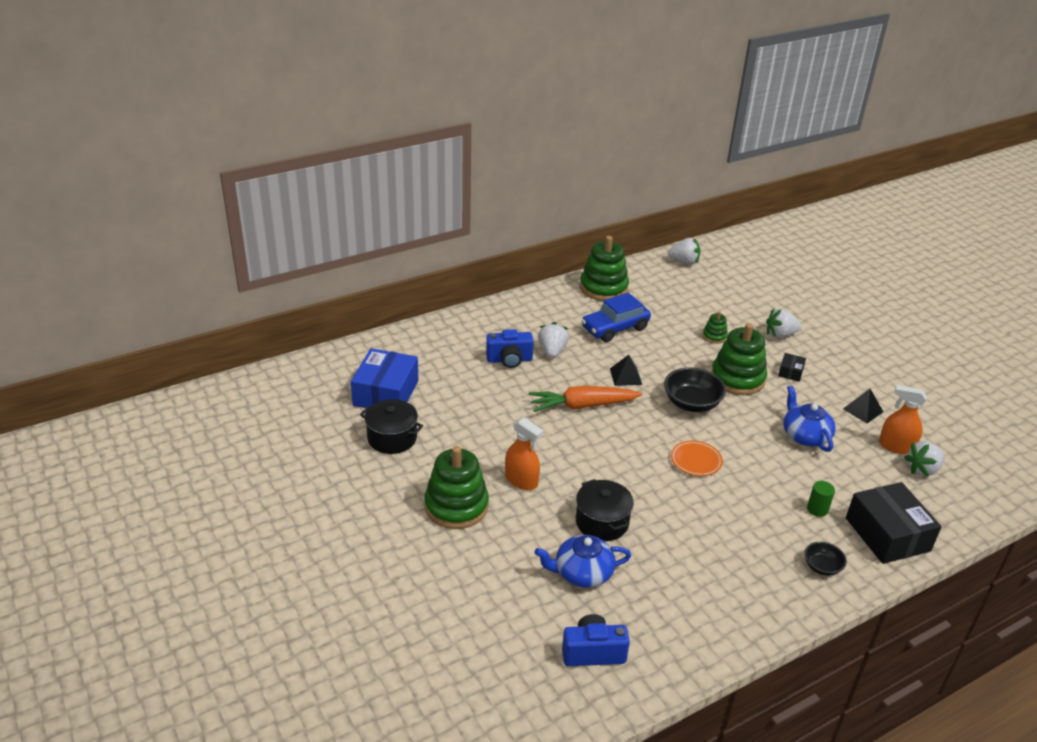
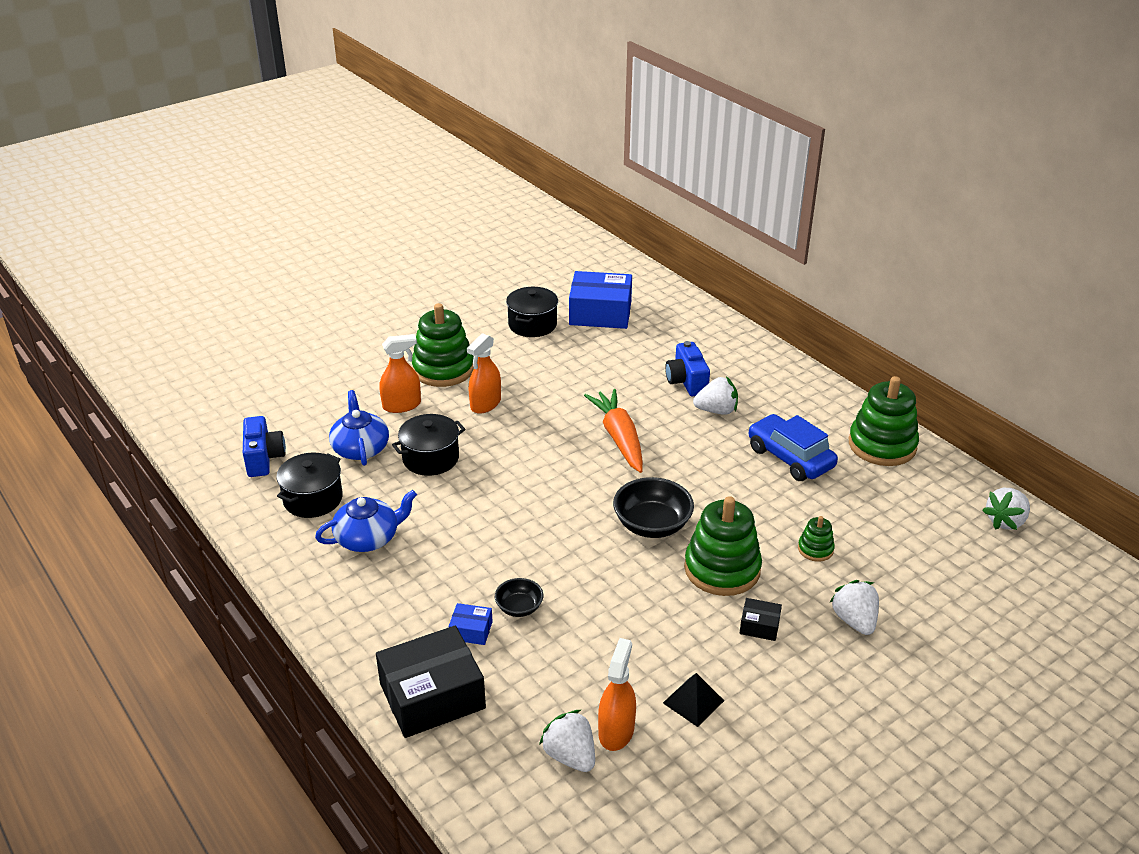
camera: 85 degrees right, 0 degrees up
(514, 540) = (402, 405): none -> orange spray bottle
(625, 376) = (689, 469): black pyramid -> none
(660, 609) = (313, 499): none -> black pot
(684, 262) = (1005, 521): white strawberry -> white strawberry turned 45 degrees clockwise
(696, 461) = (541, 527): orange plate -> none
(805, 435) = (615, 630): blue teapot -> blue teapot (368, 538)
(817, 509) = (471, 630): green cylinder -> blue box
(822, 567) = (373, 626): black bowl -> black bowl (519, 607)

